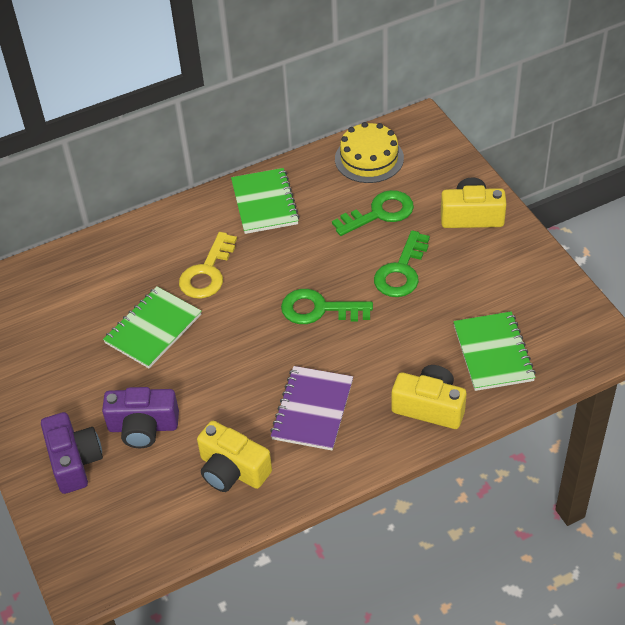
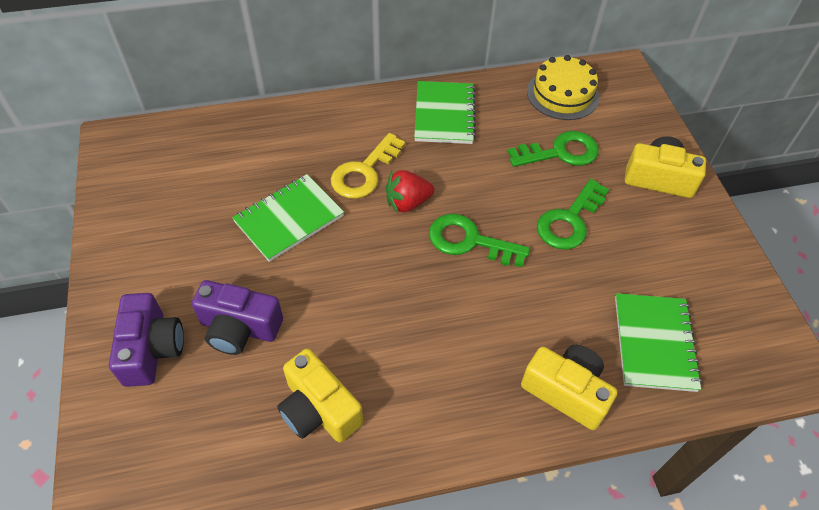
camera: 10 degrees right, 5 degrees up
(255, 290) = (407, 203): none -> red strawberry
(312, 410) = (430, 358): purple notebook -> none

